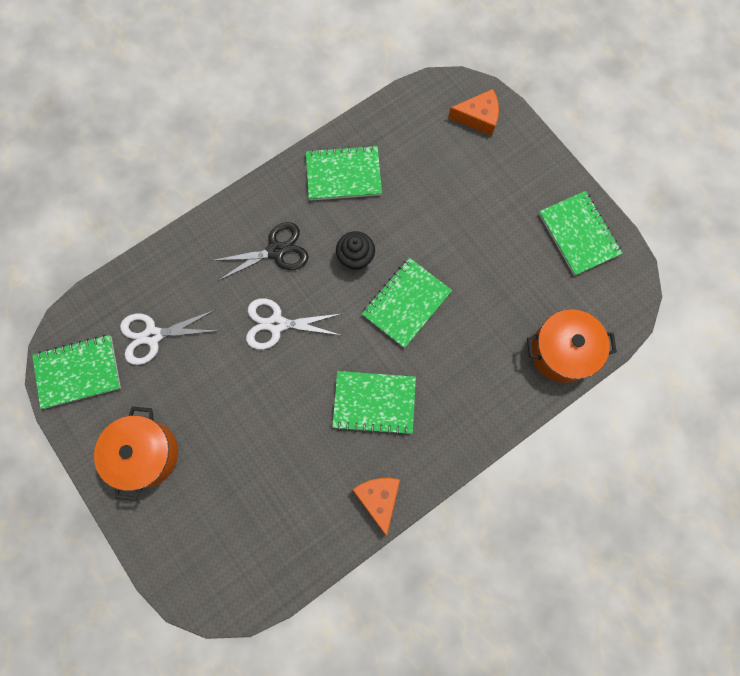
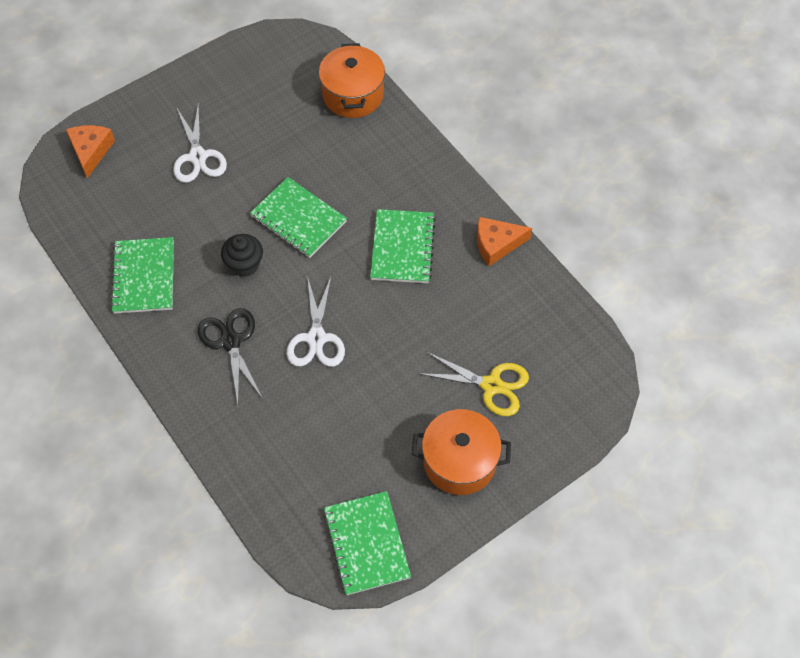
camera: 90 degrees left, 15 degrees down
(153, 336) = (325, 464): white scissors -> white scissors (198, 157)
(220, 486) = (491, 385): none -> yellow scissors
(578, 234) = (234, 75): green notebook -> none

